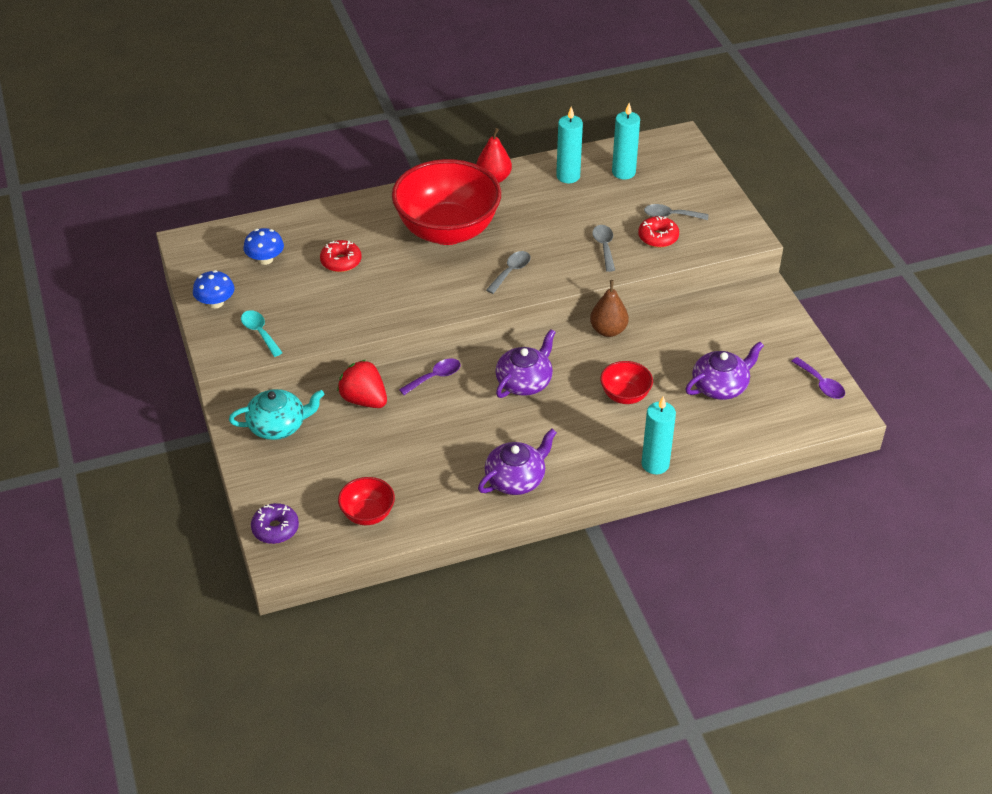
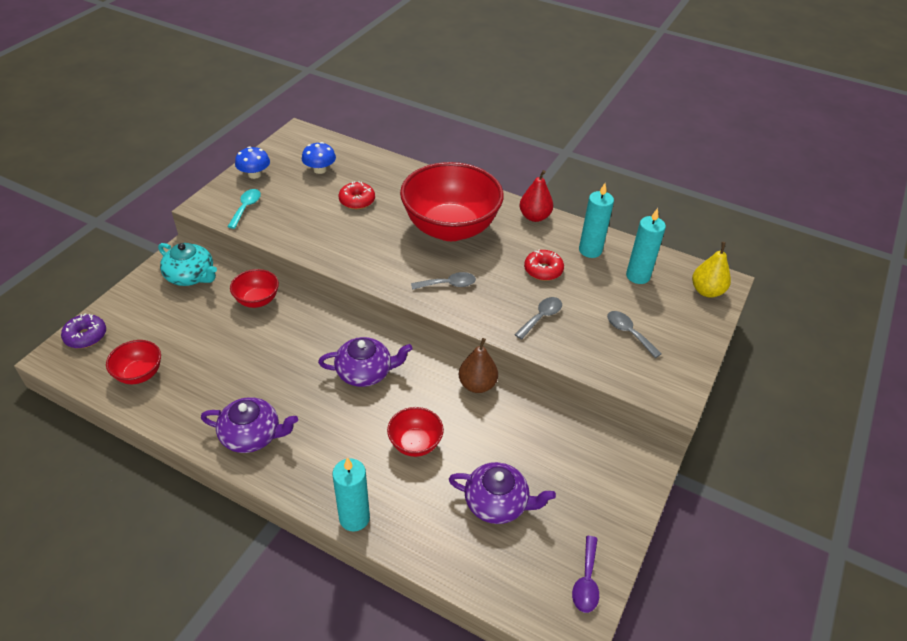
camera: 45 degrees right, 0 degrees up
(364, 400) = (257, 300): red strawberry -> red bowl
(435, 377) = (318, 321): purple spoon -> none
(658, 237) = (594, 341): red donut -> red donut (543, 270)
(678, 151) = (707, 291): none -> yellow pear

